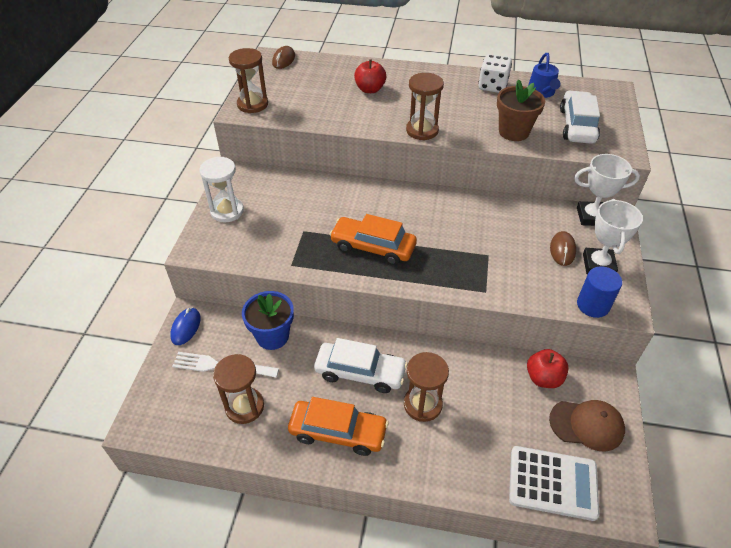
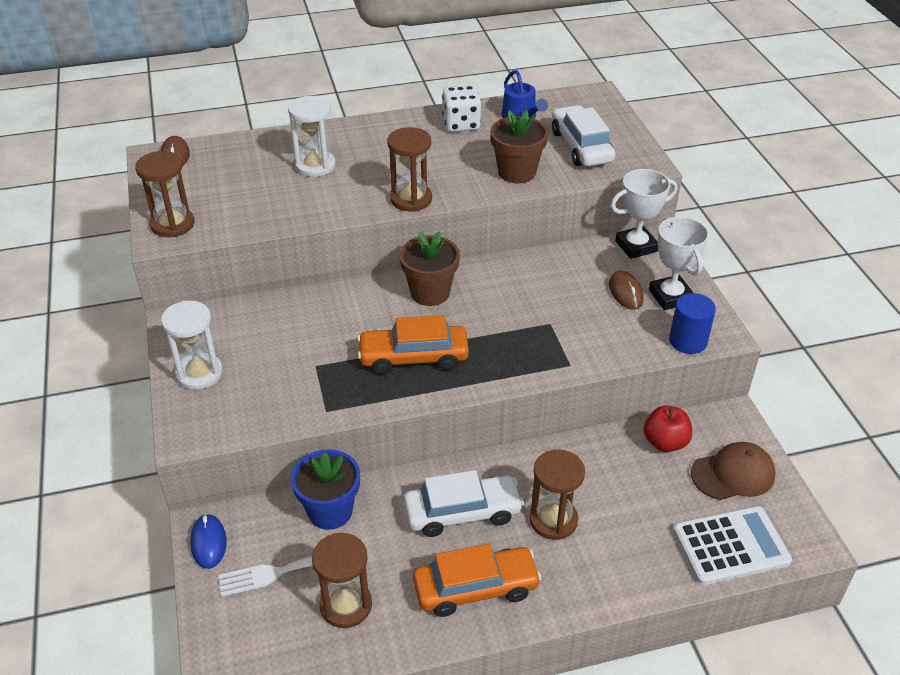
camera: 25 degrees left, 5 degrees down
(370, 89) = (315, 166): red apple -> white hourglass
(412, 204) = (430, 293): none -> brown flower pot

